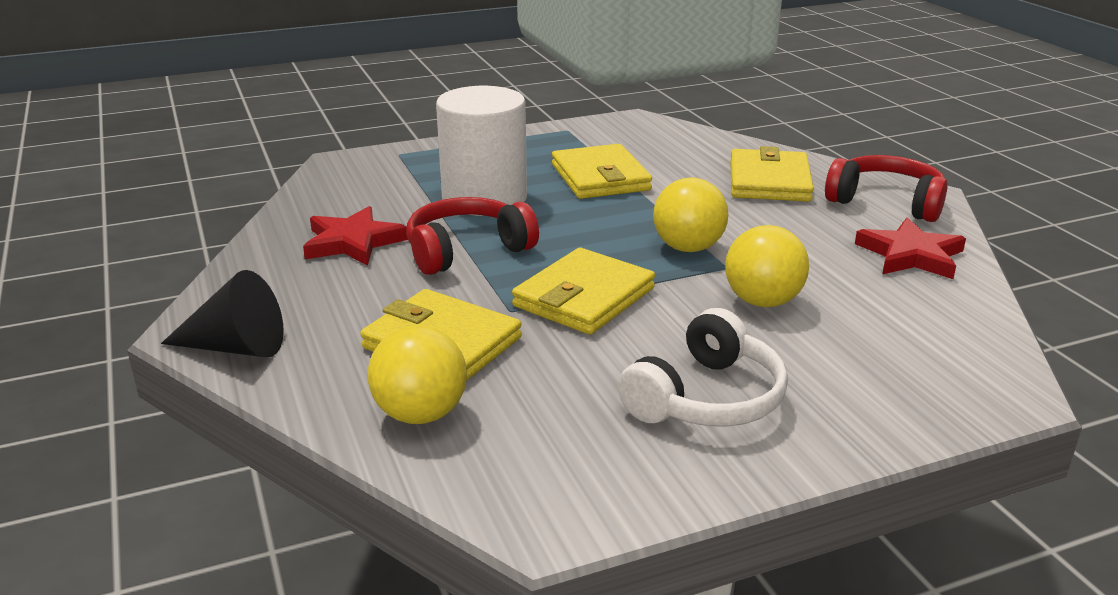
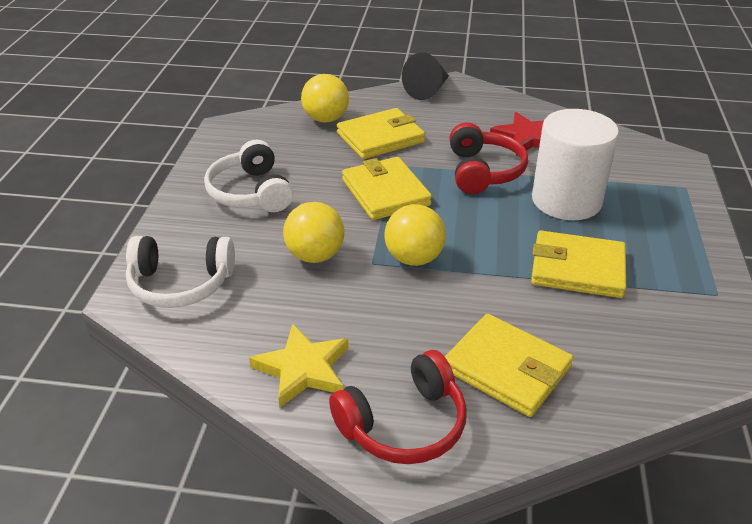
camera: 120 degrees right, 10 degrees up
(910, 255) = (303, 369): red star -> yellow star
(936, 368) = (181, 284): none -> white headphones

